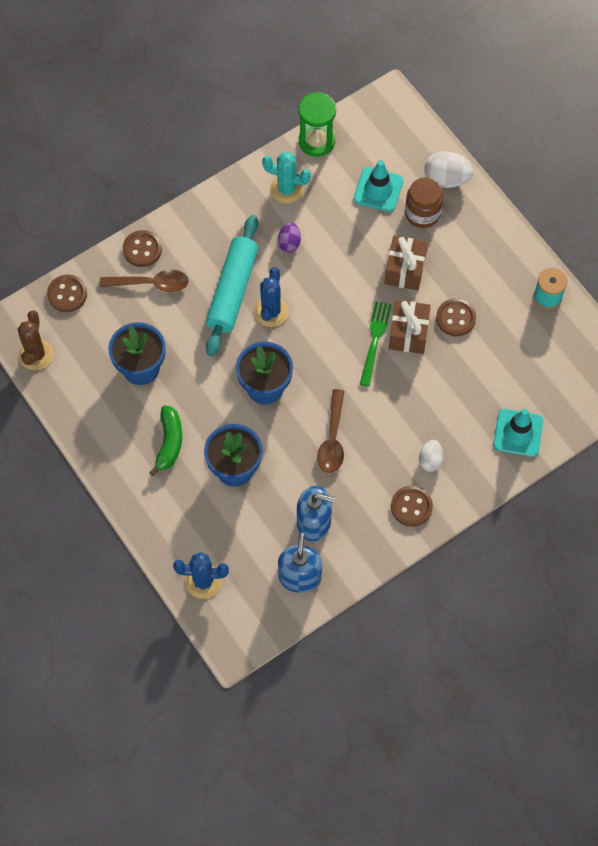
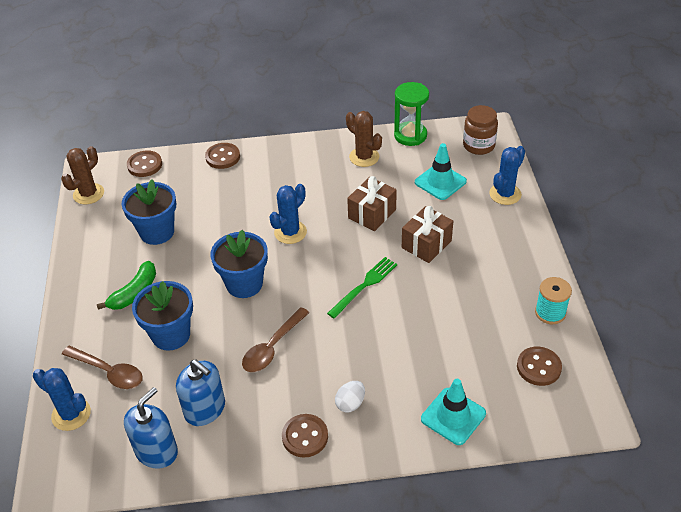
camera: 30 degrees right, 20 degrees down
(151, 283) = (211, 180): brown spoon -> brown spoon (109, 372)
(232, 290) = (270, 207): turquoise rolling pin -> none
(286, 189) = (364, 157): turquoise cactus -> brown cactus
(289, 243) = (340, 192): purple egg -> none
(408, 333) = (398, 292): brown gift -> brown gift (372, 214)
(422, 213) = (468, 210): brown jar -> brown jar (478, 145)
(446, 179) = (505, 194): white egg -> blue cactus
(455, 318) = (450, 297): brown button -> brown button (538, 367)

